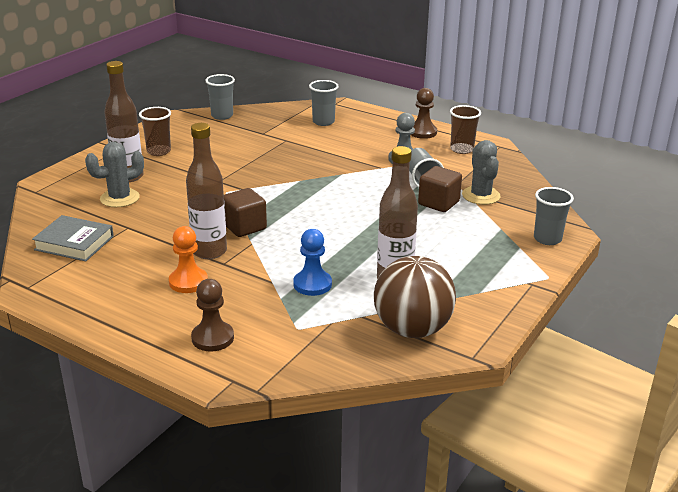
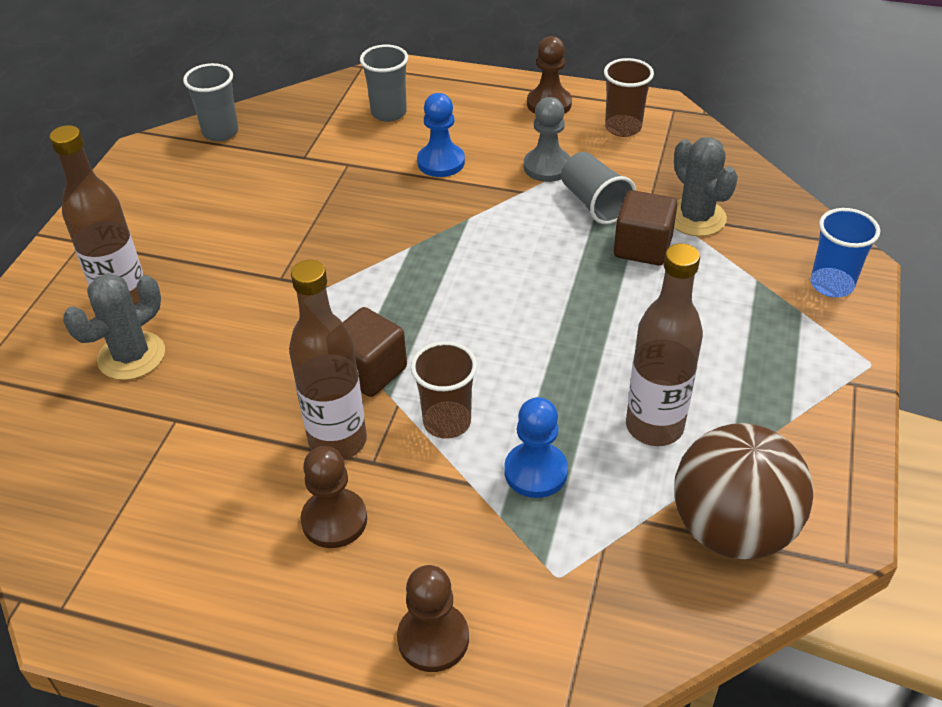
camera: 15 degrees left, 15 degrees up
(74, 243) = (98, 480): grey book -> none
(159, 151) = (150, 234): brown cup -> brown cup (447, 422)
(188, 282) = (334, 520): orange pawn -> brown pawn
(340, 147) = (441, 162): none -> blue pawn
(547, 239) = (831, 285): grey cup -> blue cup

